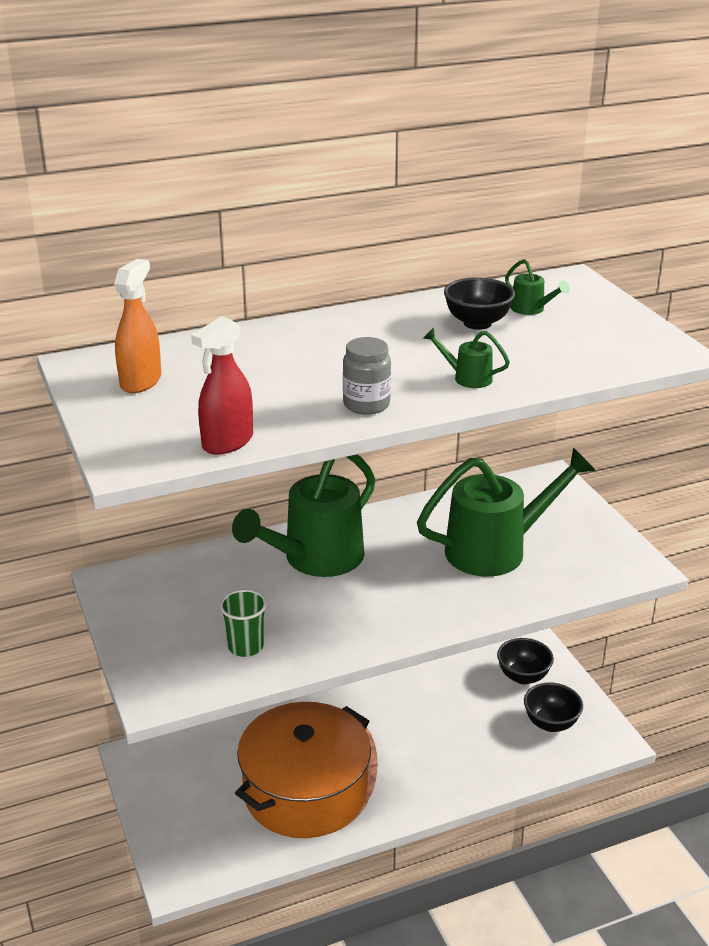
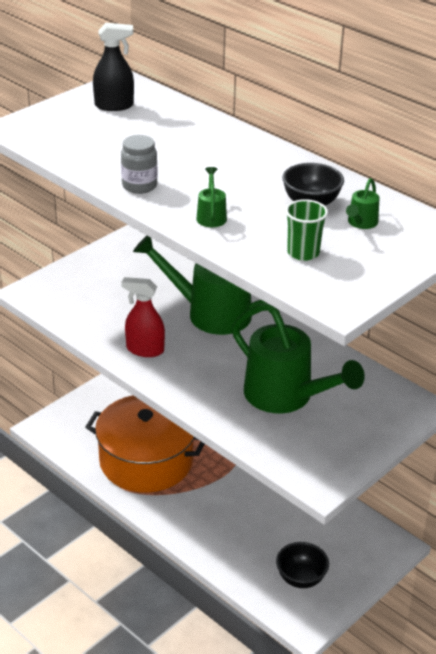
camera: 65 degrees right, 5 degrees up
(141, 381) = (114, 106): orange spray bottle -> black spray bottle
(227, 442) = (56, 151): red spray bottle -> red spray bottle (145, 350)
(245, 646) = (95, 311): green cup -> green cup (303, 253)
(523, 676) = (346, 548): black bowl -> none

